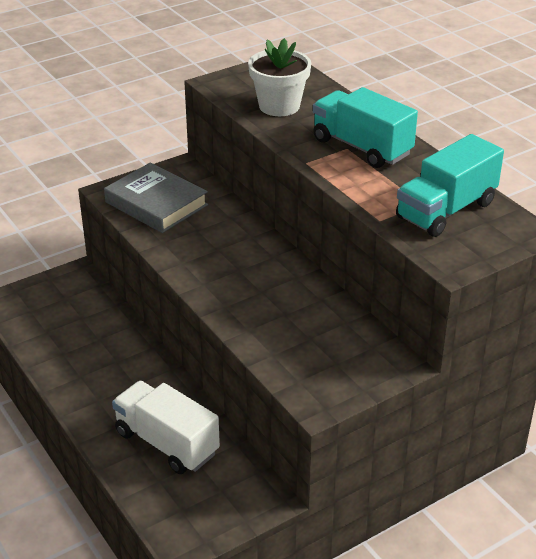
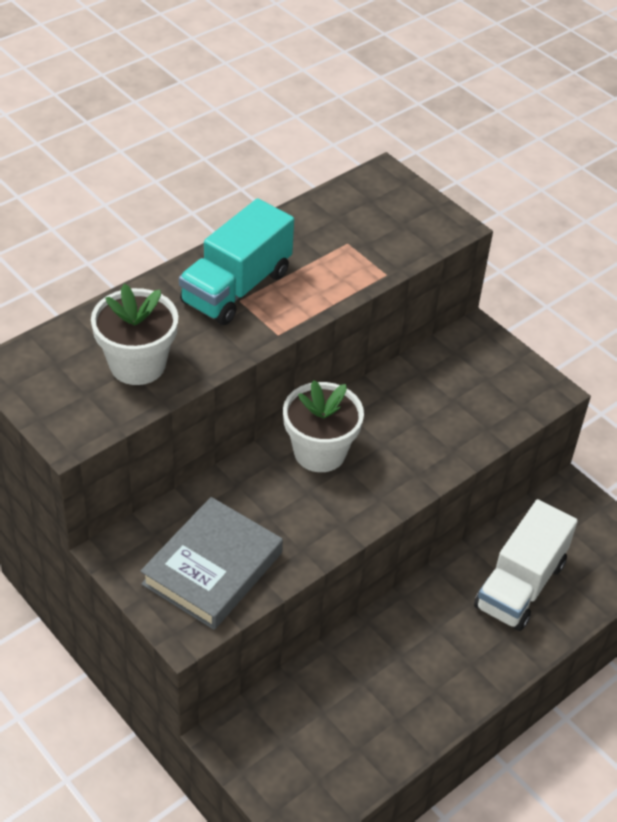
camera: 100 degrees left, 10 degrees up
(257, 258) = (320, 452): none -> white flower pot
(446, 210) = (357, 226): turquoise truck -> none

